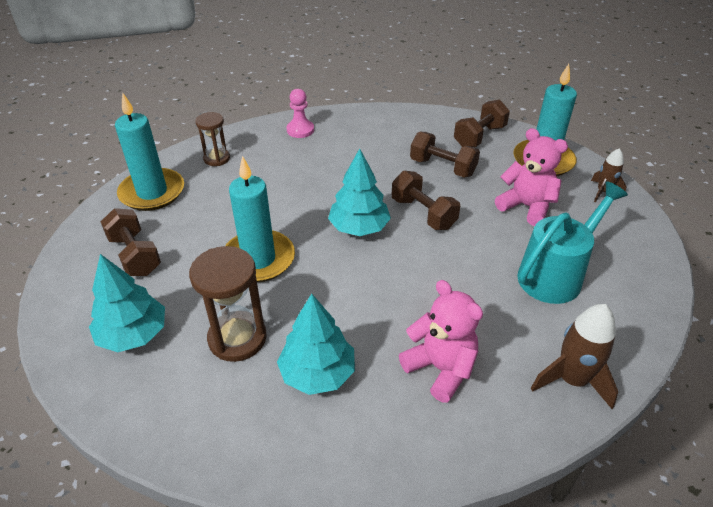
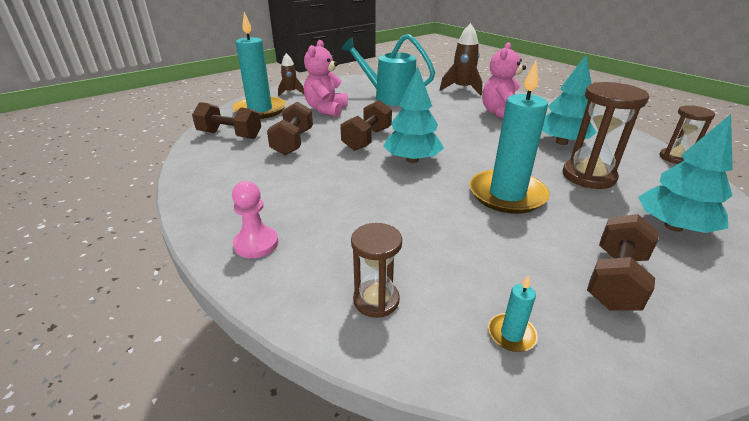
camera: 115 degrees left, 10 degrees down
(152, 192) = (511, 334): turquoise candle -> turquoise candle, size x0.41
(200, 468) = (675, 158): none -> brown hourglass

